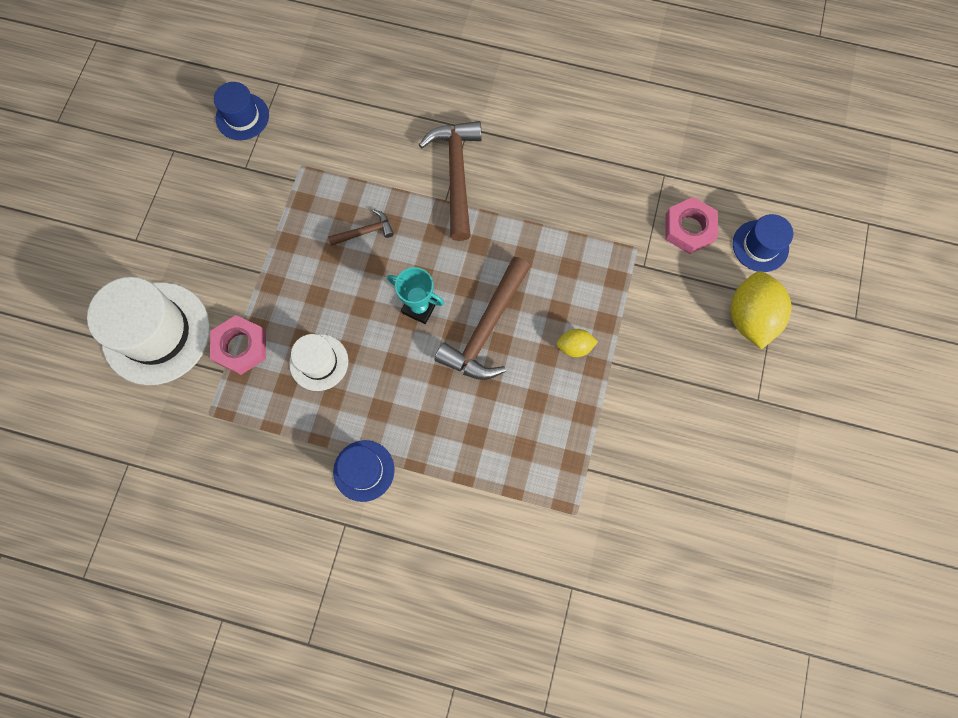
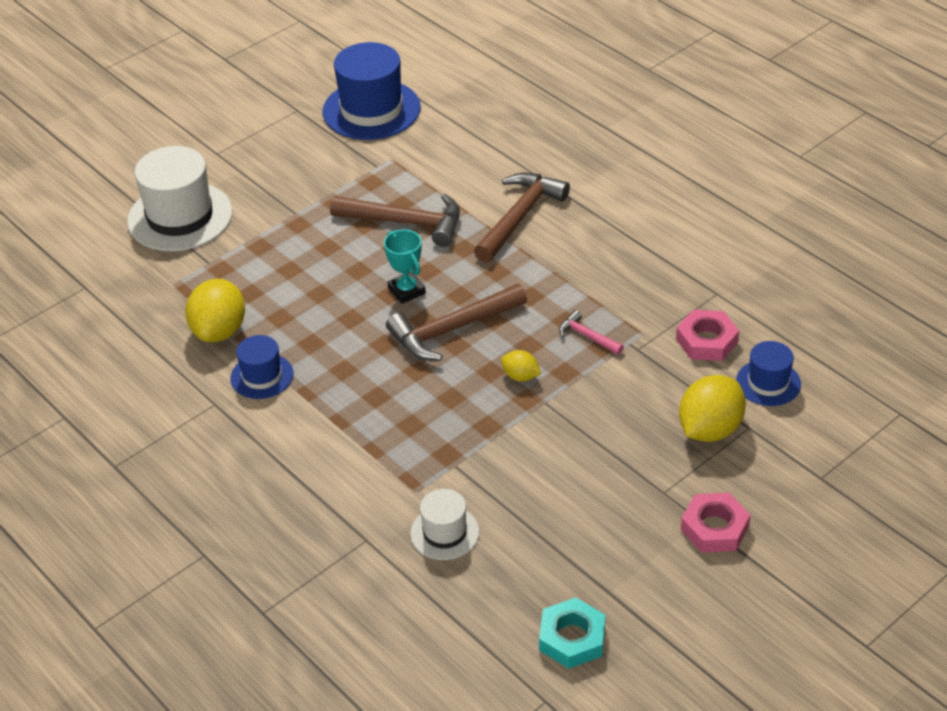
camera: 35 degrees right, 30 degrees down
(240, 347) = (236, 253): pink nut -> pink nut (714, 528)
(242, 117) = (371, 110): blue hat -> blue hat, size x1.84
(290, 443) = (219, 331): none -> yellow lemon
(319, 362) = (290, 290): white hat -> white hat (444, 533)
(365, 232) = (405, 222): brown hammer -> brown hammer, size x2.02
(597, 275) = (587, 336): none -> pink hammer
(788, 583) = (572, 638): none -> turquoise nut

